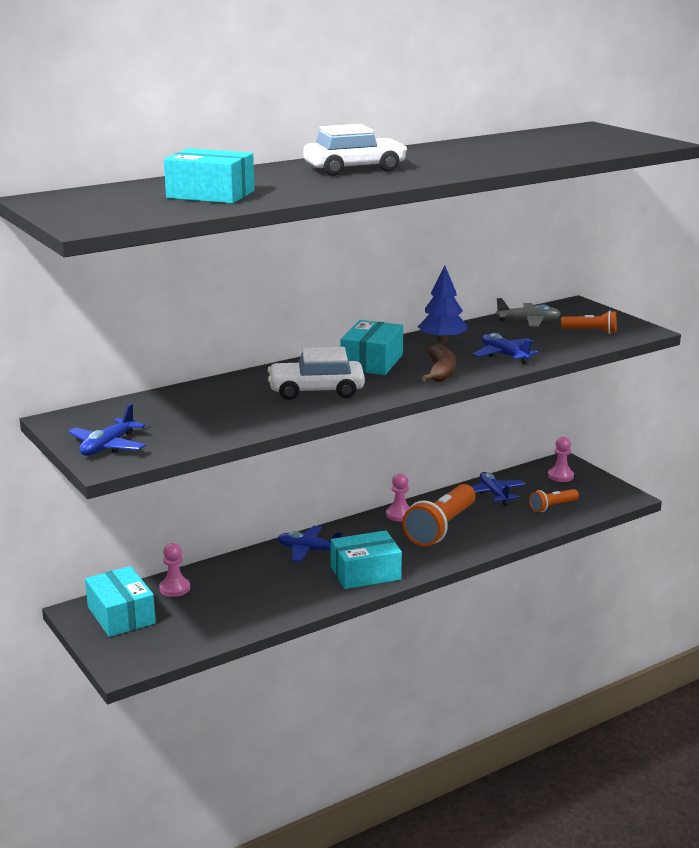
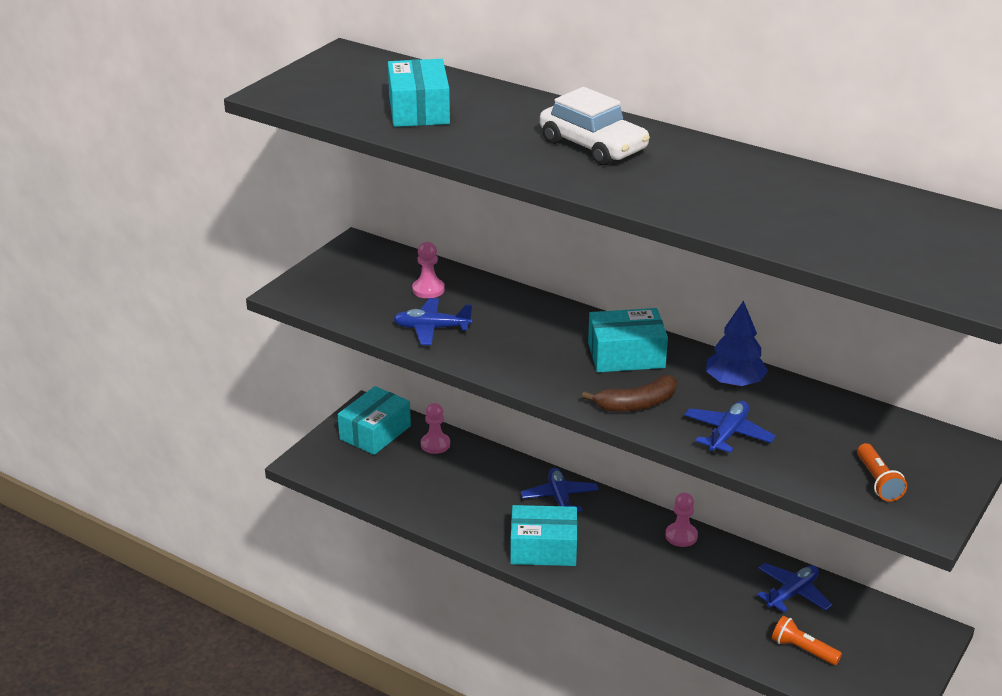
camera: 65 degrees right, 10 degrees up
(108, 446) = (321, 282): blue plane -> blue plane (431, 328)
(316, 390) = (521, 344): white car -> none
(365, 573) = (543, 548): turquoise box -> turquoise box turned 45 degrees counterclockwise
(441, 528) = (677, 574): orange flashlight -> none
(528, 321) = (864, 427): grey plane -> none
(560, 476) = (892, 638): pink pawn -> pink pawn (428, 289)

